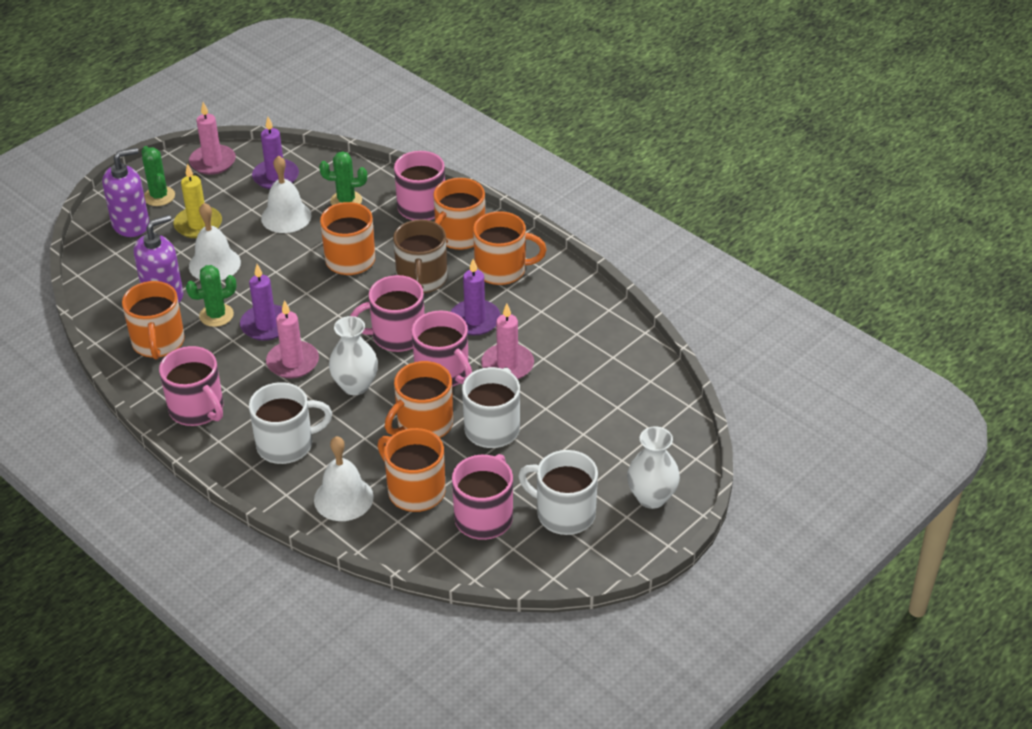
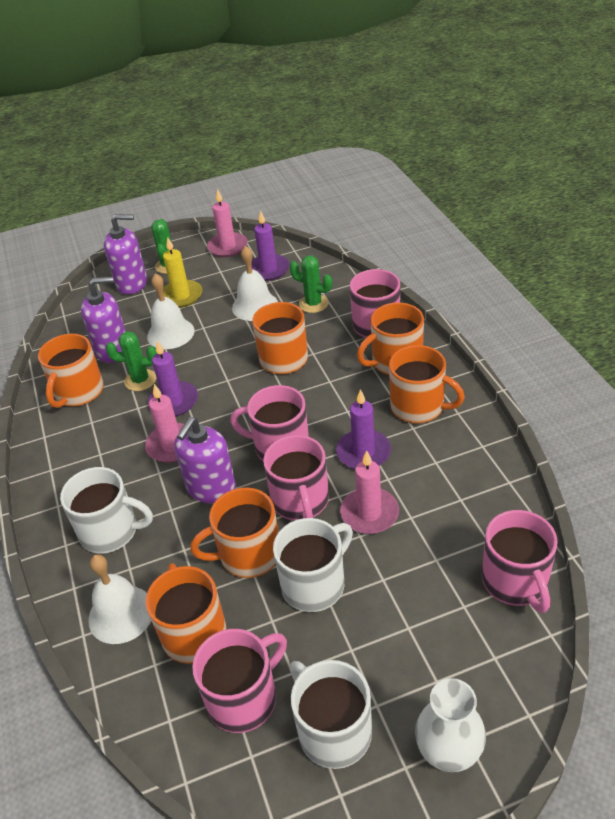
camera: 30 degrees right, 0 degrees up
(197, 409) = (63, 467): pink mug -> pink mug (515, 581)
(355, 385) = (211, 488): white vase -> purple soap dispenser
(422, 279) = (336, 395): brown mug -> none

